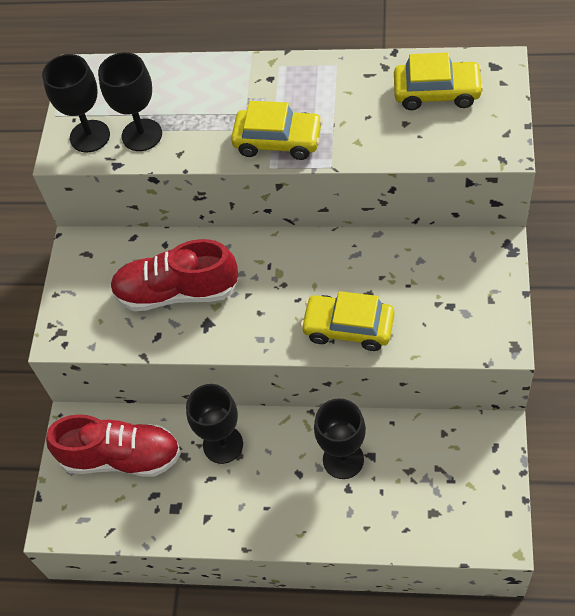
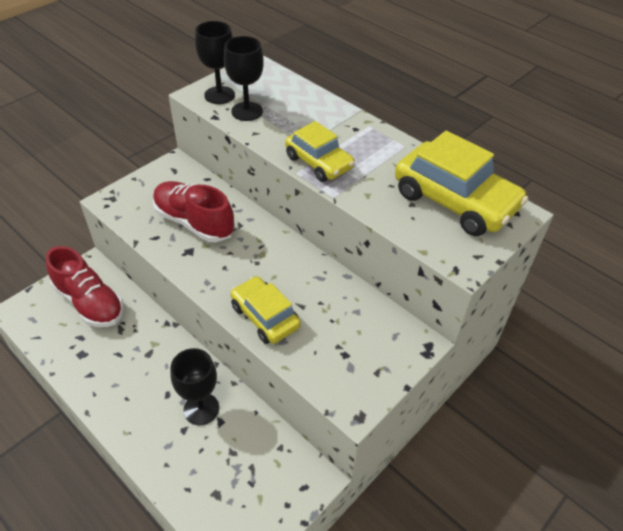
camera: 30 degrees right, 10 degrees down
(223, 444) = (147, 341): black goblet -> none
(437, 92) = (455, 201): yellow car -> yellow car, size x1.61

